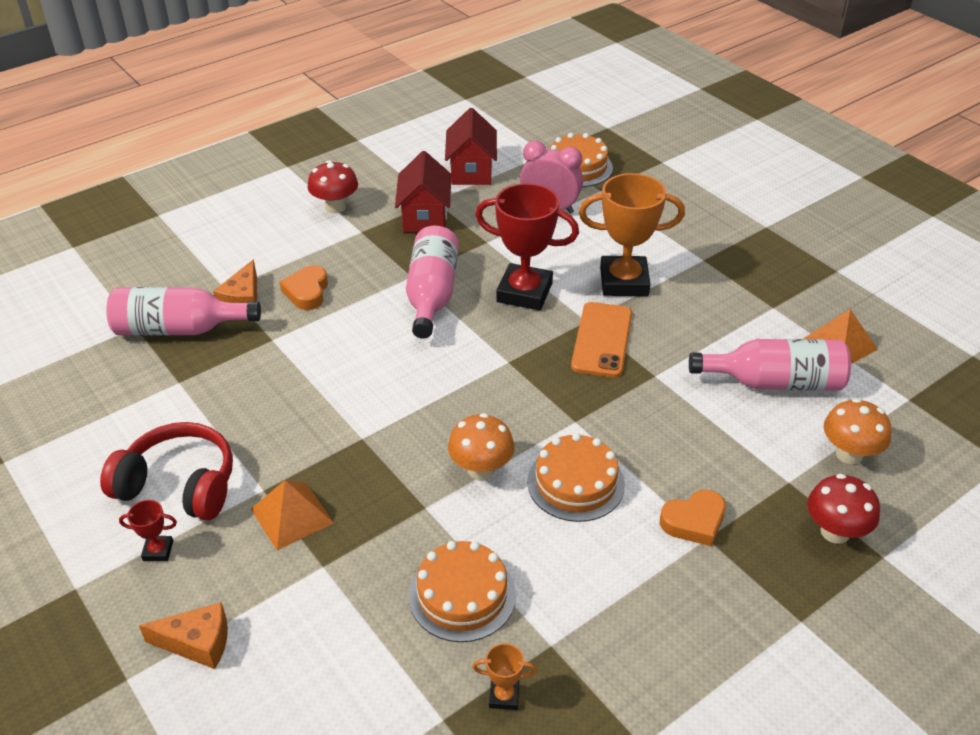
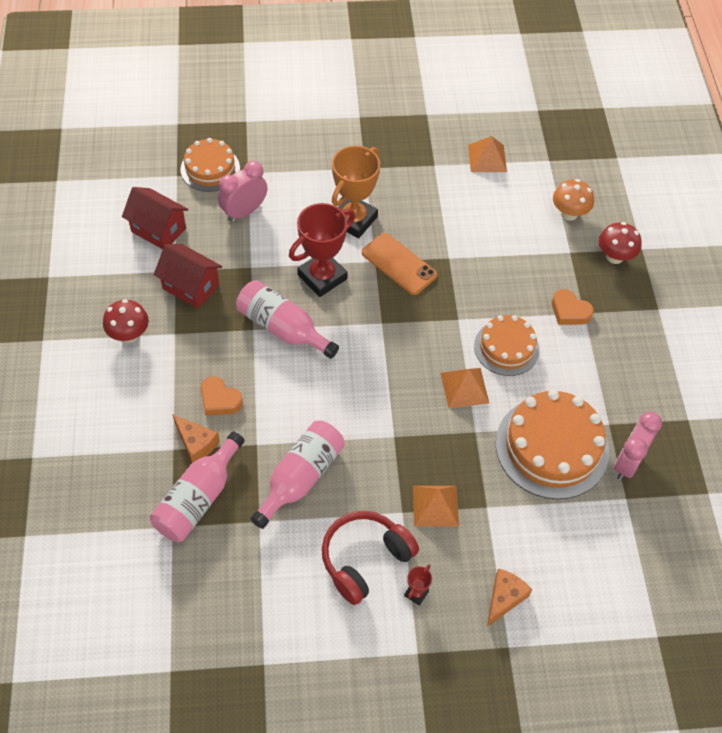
camera: 60 degrees left, 15 degrees up
(462, 595) = (552, 447): orange cake -> orange cake, size x1.64
(481, 469) = (464, 387): orange mushroom -> orange pyramid
(504, 696) = (628, 463): orange trophy -> pink clock
(694, 521) = (569, 311): orange heart -> orange heart turned 120 degrees clockwise
(774, 382) = (495, 207): pink bottle -> pink bottle (300, 478)

